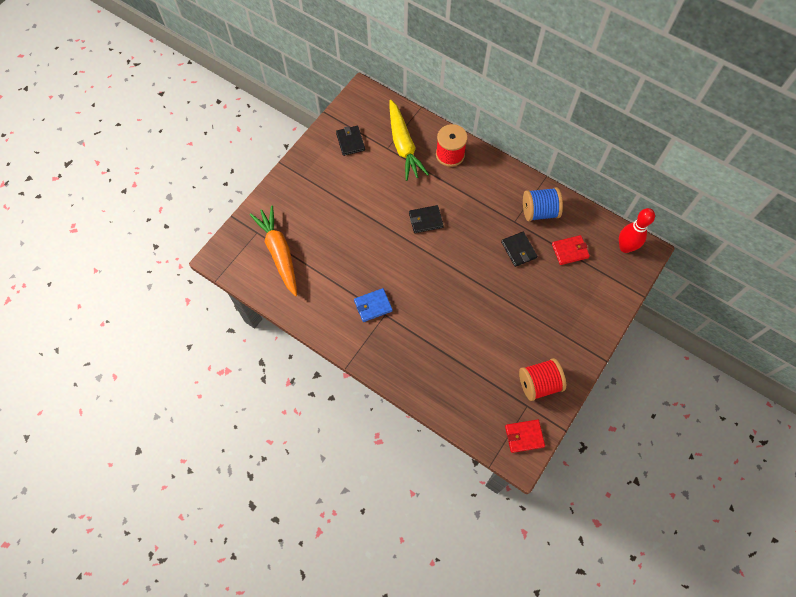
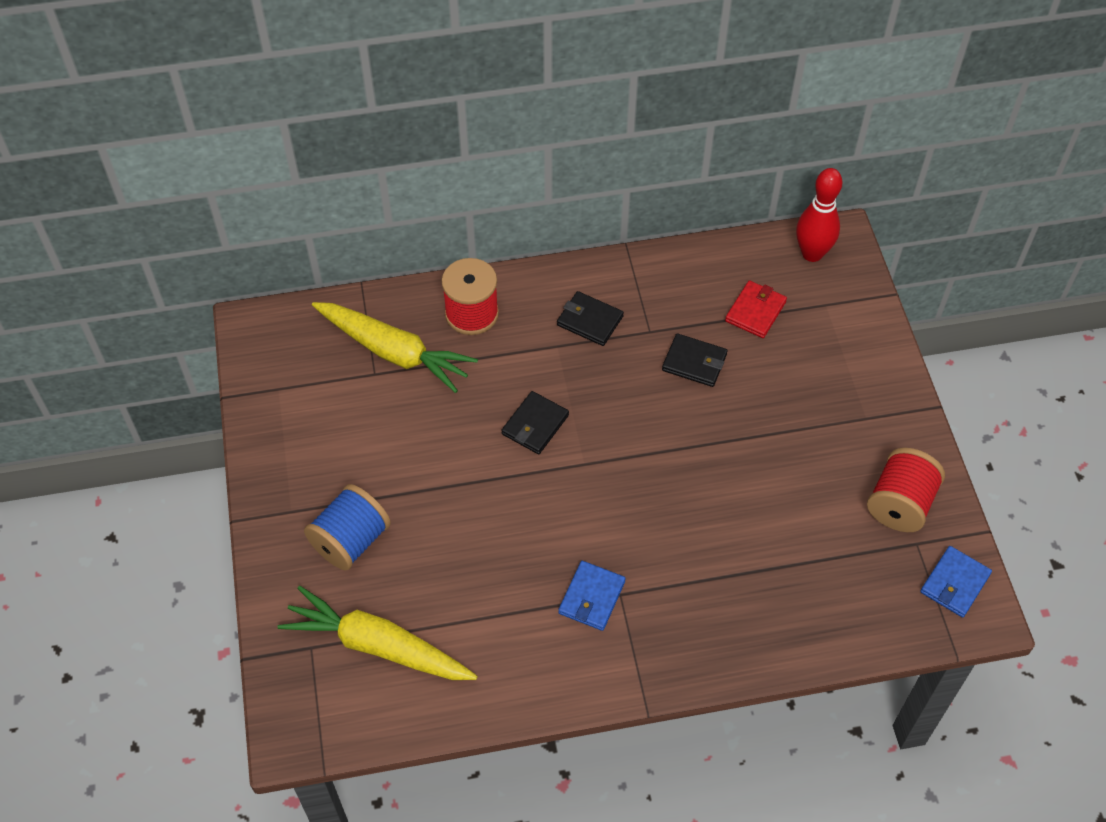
camera: 45 degrees left, 10 degrees down
(279, 253) = (378, 646): orange carrot -> yellow carrot
(350, 141) = (311, 407): black wallet -> black wallet (590, 321)
(524, 436) = (955, 583): red wallet -> blue wallet
(539, 212) = (666, 294): blue spool -> blue spool (350, 541)

